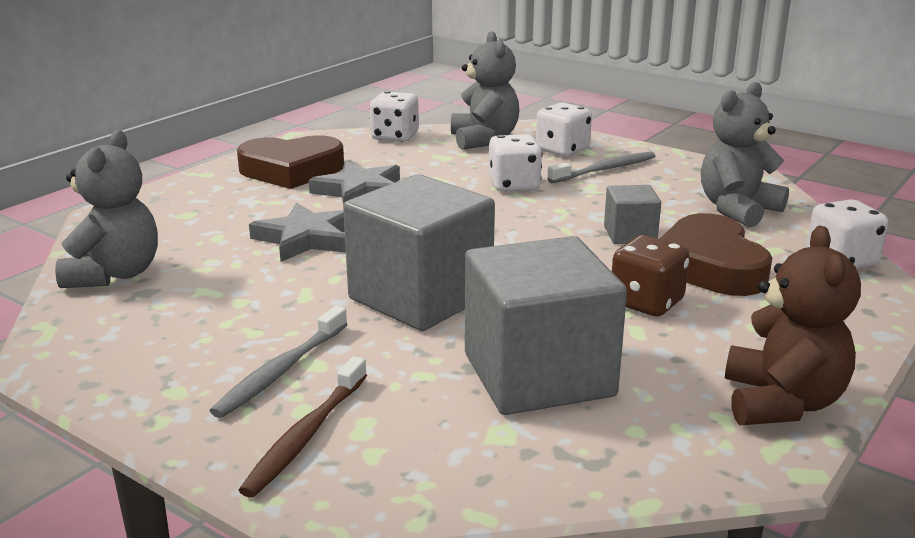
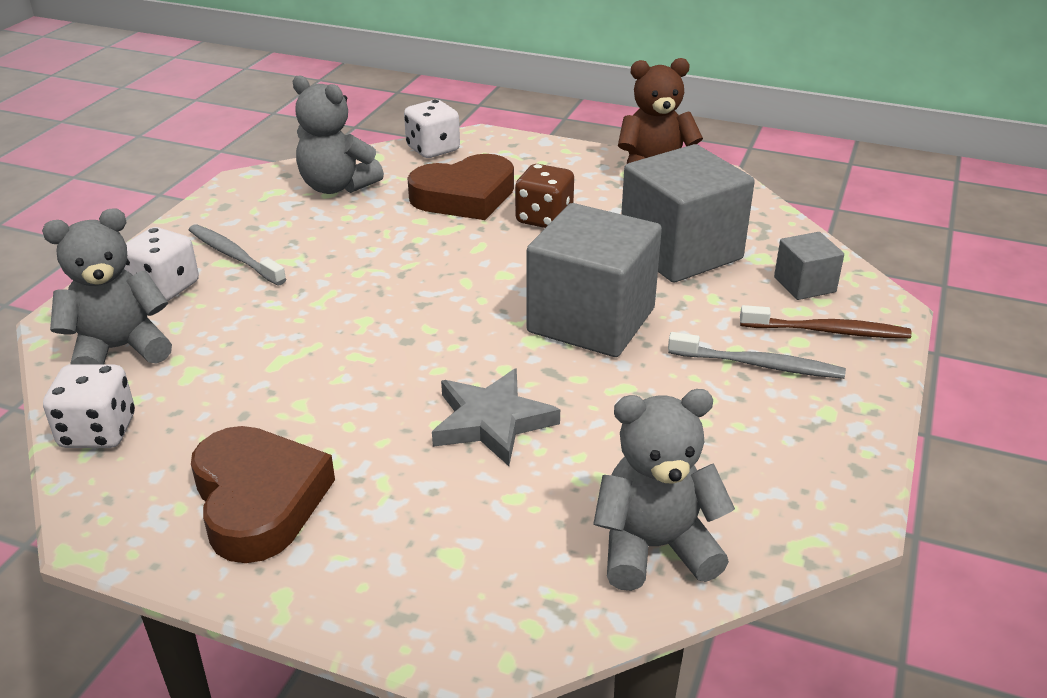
camera: 105 degrees left, 10 degrees up
(360, 191) = (332, 415): grey star -> none
(514, 185) = (292, 306): white dice -> none
(630, 234) = (411, 232): grey cube -> grey cube (804, 285)

